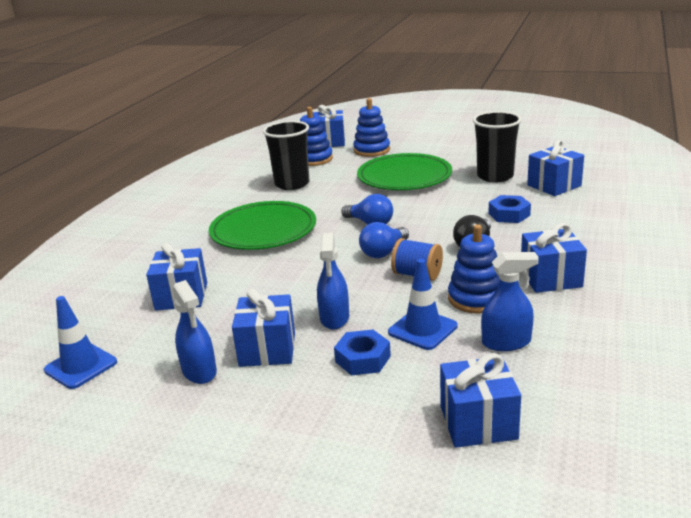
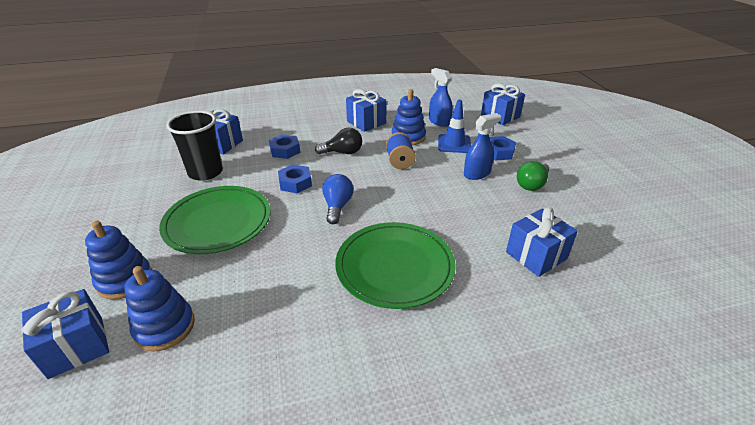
camera: 125 degrees left, 10 degrees up
(80, 366) = (653, 254): blue traffic cone -> none
(199, 371) = (580, 199): blue spray bottle -> none
(267, 349) = (532, 184): blue gift -> green light bulb
(292, 184) = (264, 306): black cup -> none
(383, 252) = (381, 183): blue light bulb -> none
(433, 211) = (295, 183): none -> blue nut

